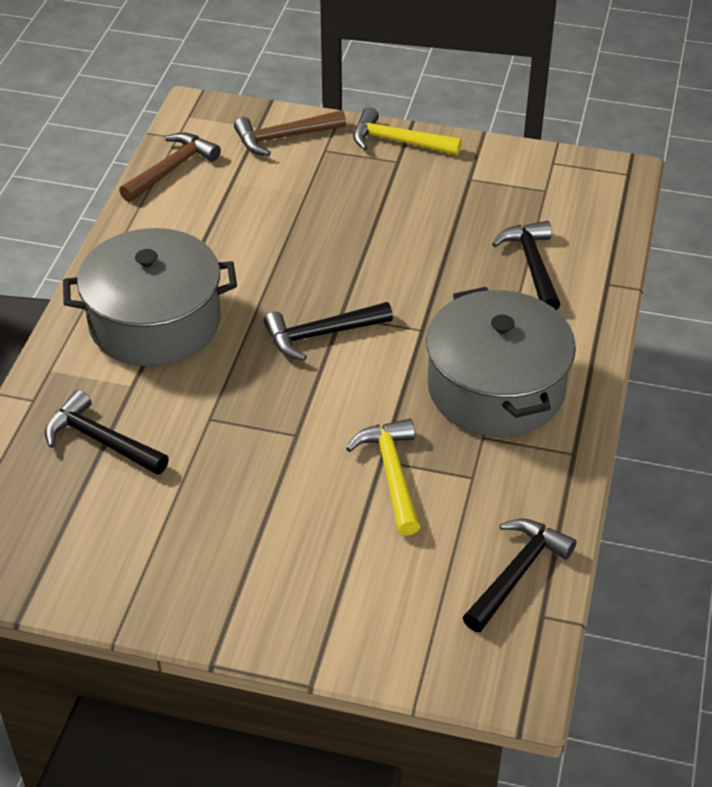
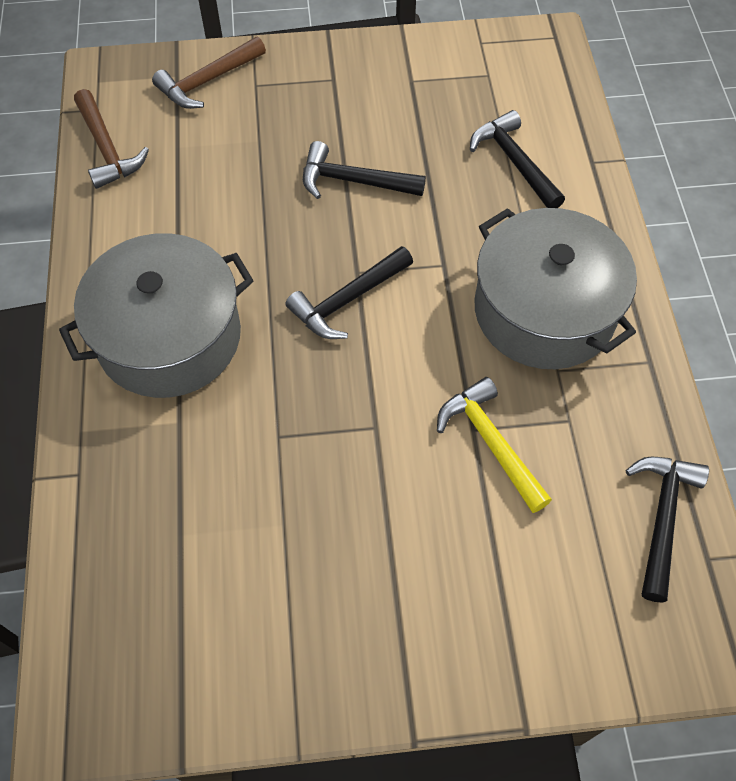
camera: 20 degrees left, 15 degrees up
(101, 441) = (175, 502): black hammer -> black hammer (354, 181)
(171, 169) = (107, 148): brown hammer -> brown hammer turned 135 degrees clockwise
(398, 142) = (324, 57): yellow hammer -> none

